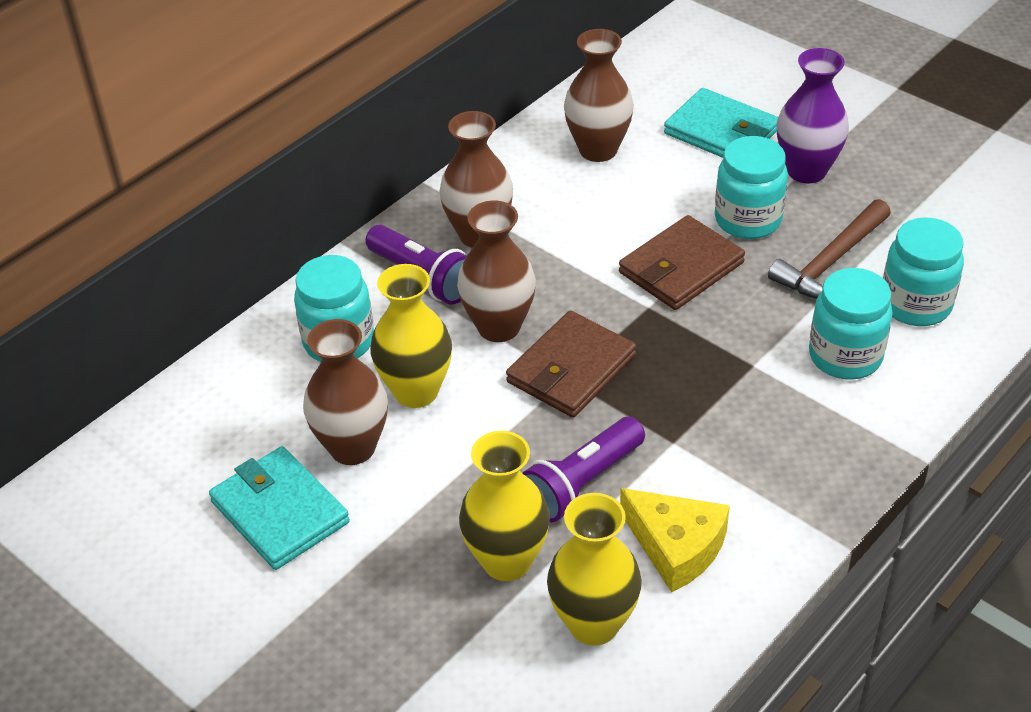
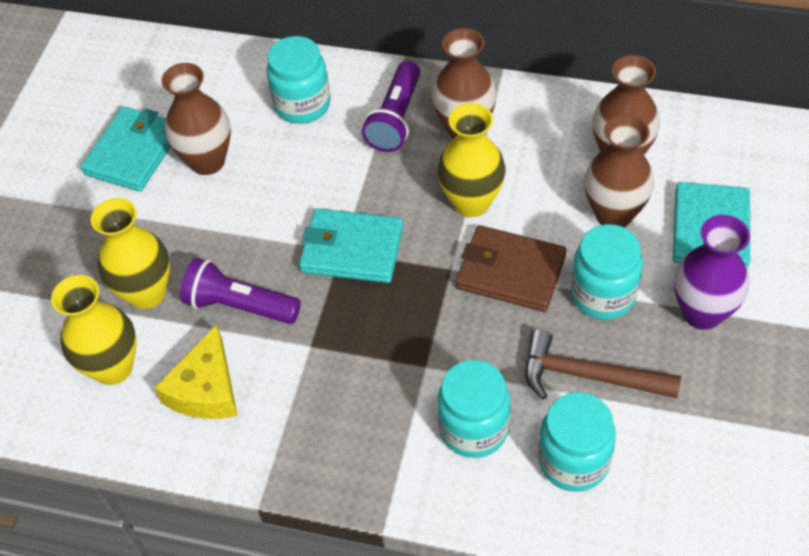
camera: 65 degrees right, 10 degrees up
(416, 391) = (278, 170): yellow vase -> yellow vase (471, 202)
(499, 327) = (371, 186): brown vase -> brown vase (613, 214)
(571, 369) = (352, 249): brown wallet -> turquoise wallet

